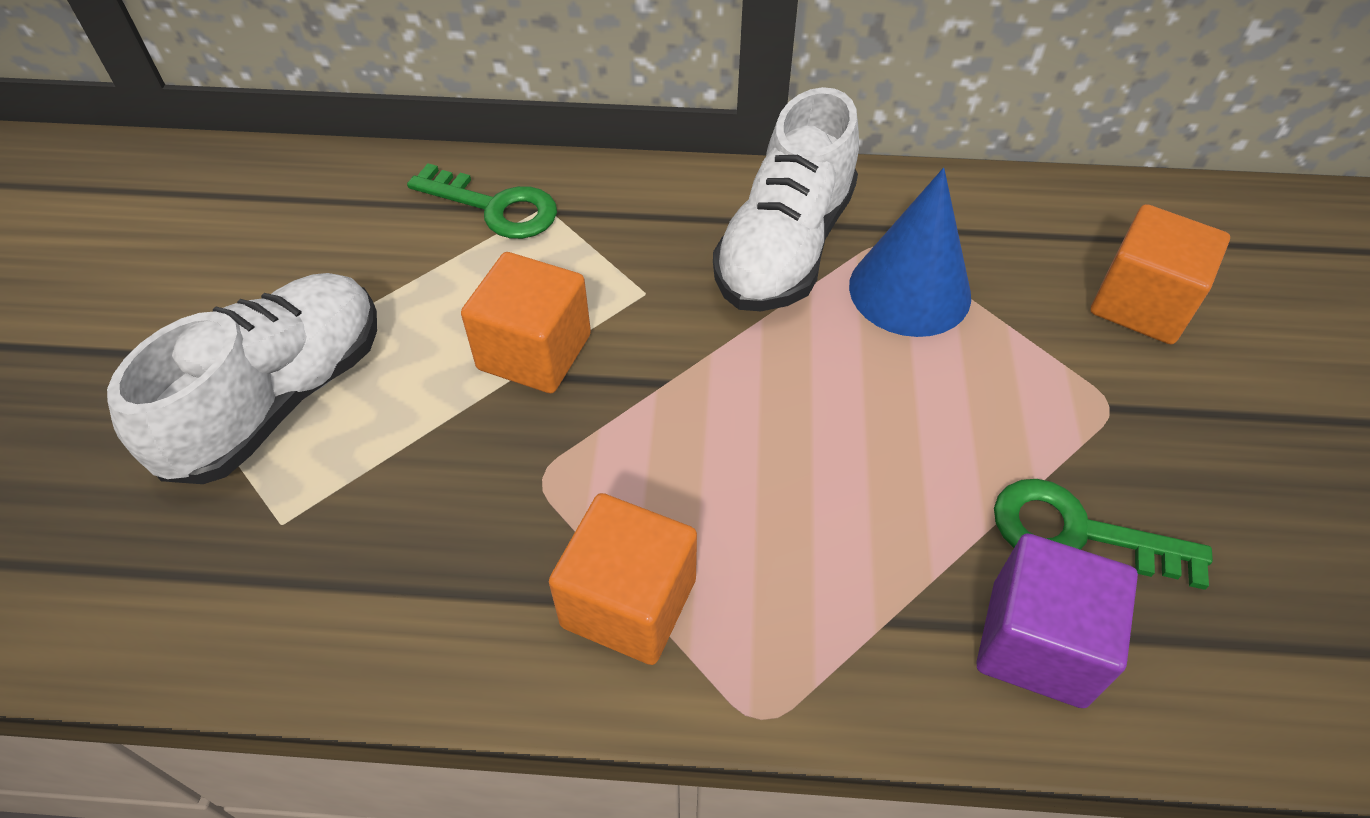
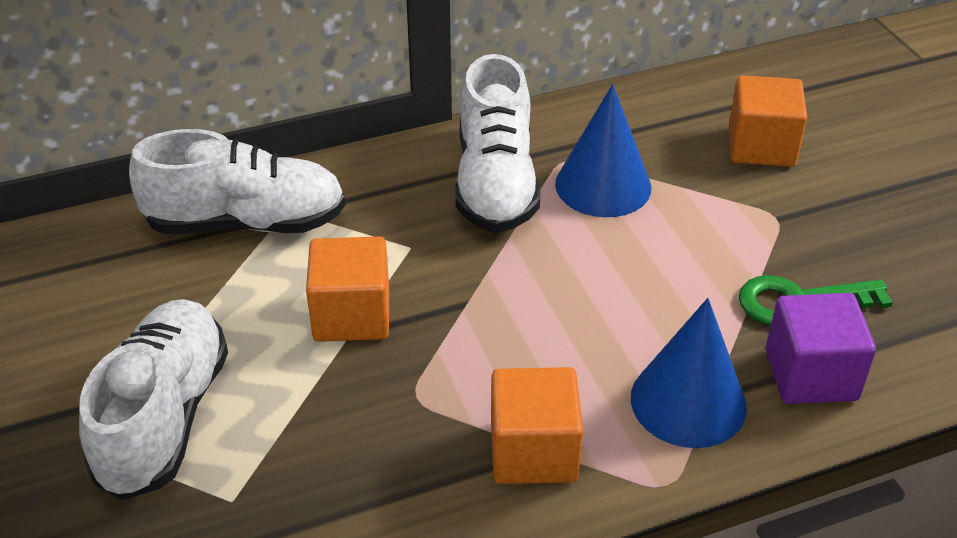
camera: 25 degrees left, 10 degrees down
(495, 207) = (246, 223): green key -> white shoe
(853, 615) = (688, 402): none -> blue cone

